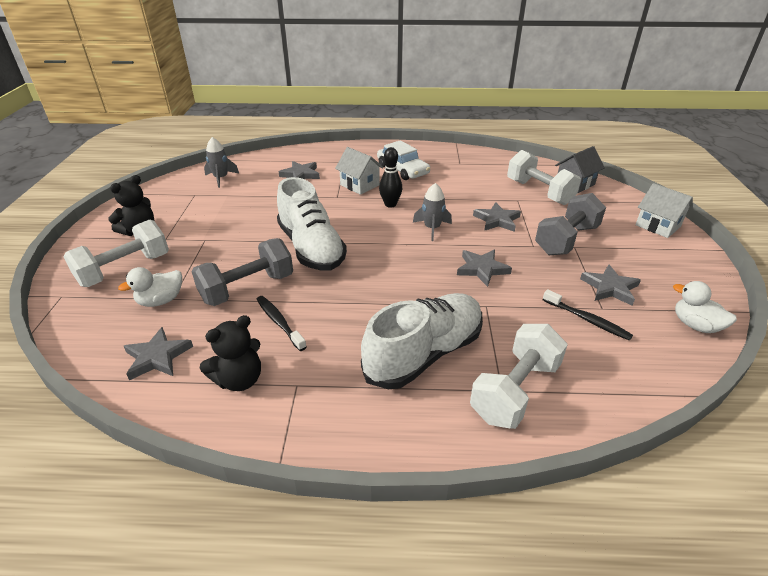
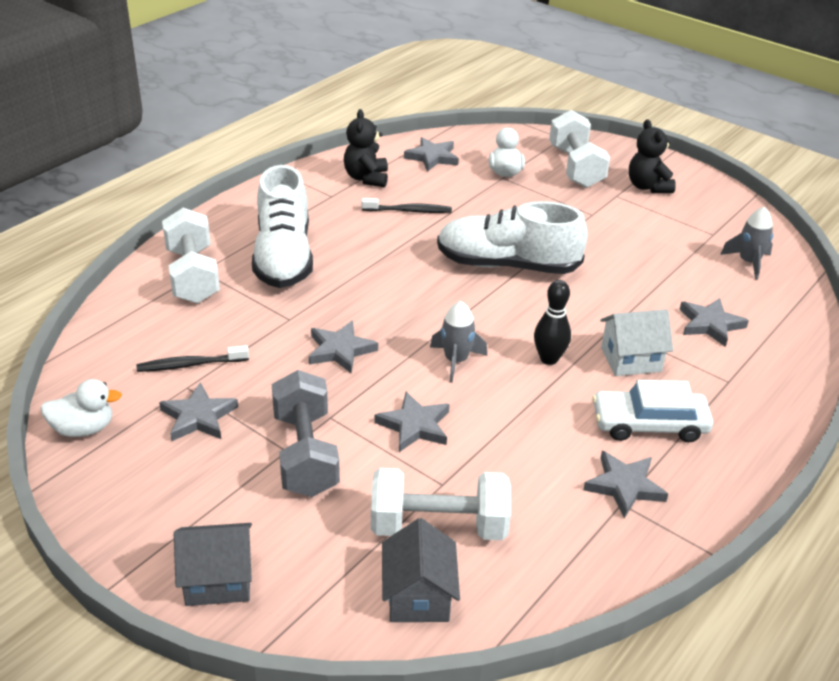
camera: 125 degrees right, 0 degrees up
(247, 288) = (476, 211): grey dumbbell -> none
(449, 165) = (624, 486): none -> grey star
(657, 226) = (218, 580): white house -> grey house

